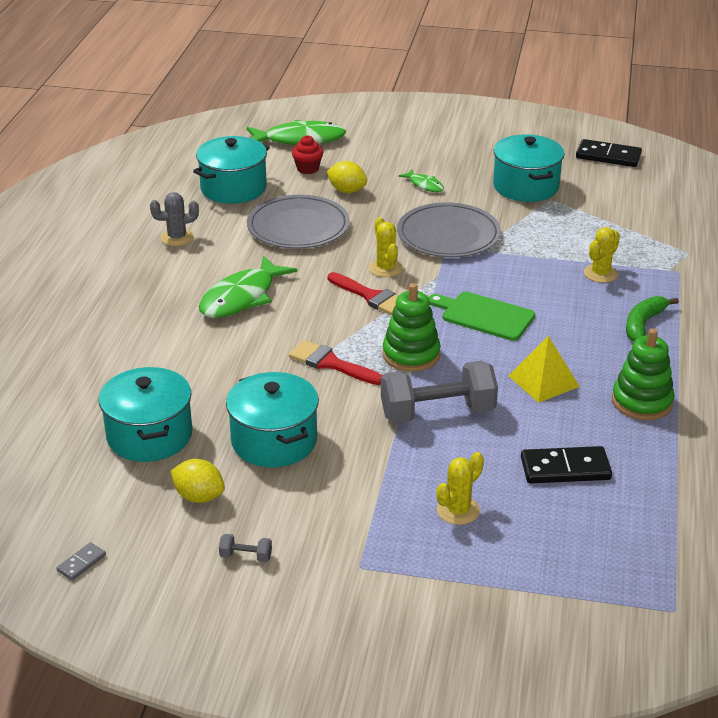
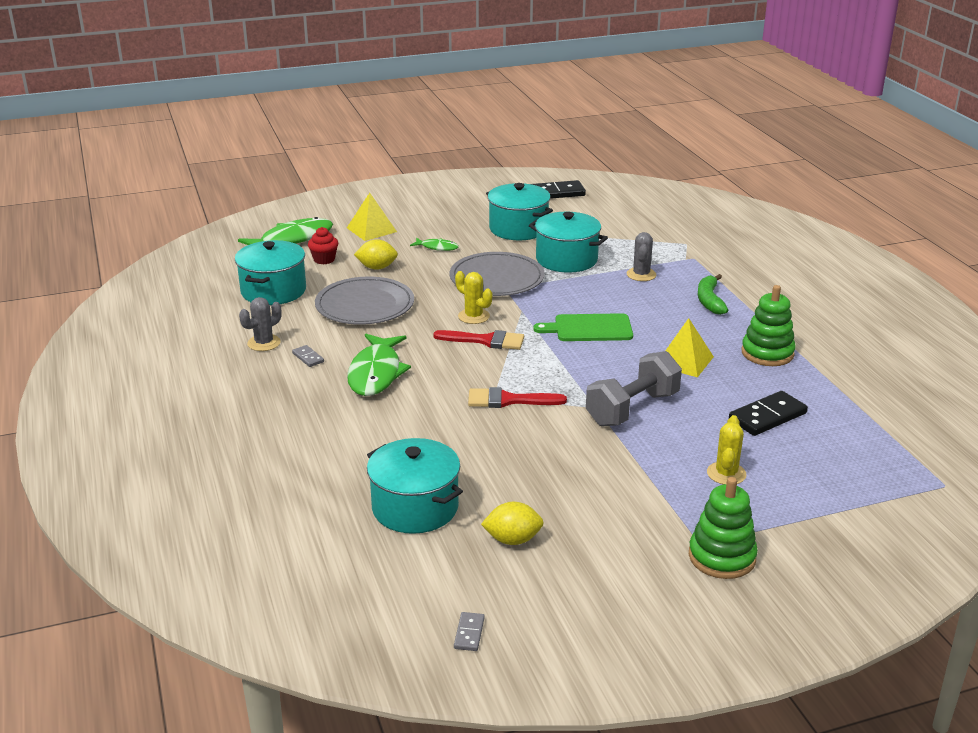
camera: 30 degrees left, 5 degrees down
(199, 263) = (308, 357): none -> grey domino
(246, 556) = (604, 571): grey dumbbell -> none
(274, 441) = (527, 474): turquoise pot -> turquoise pot (566, 259)
(381, 149) = (371, 229): none -> yellow pyramid
(411, 355) = (565, 374): green stacking toy -> green stacking toy (722, 557)
(600, 273) = (641, 275): yellow cactus -> grey cactus

